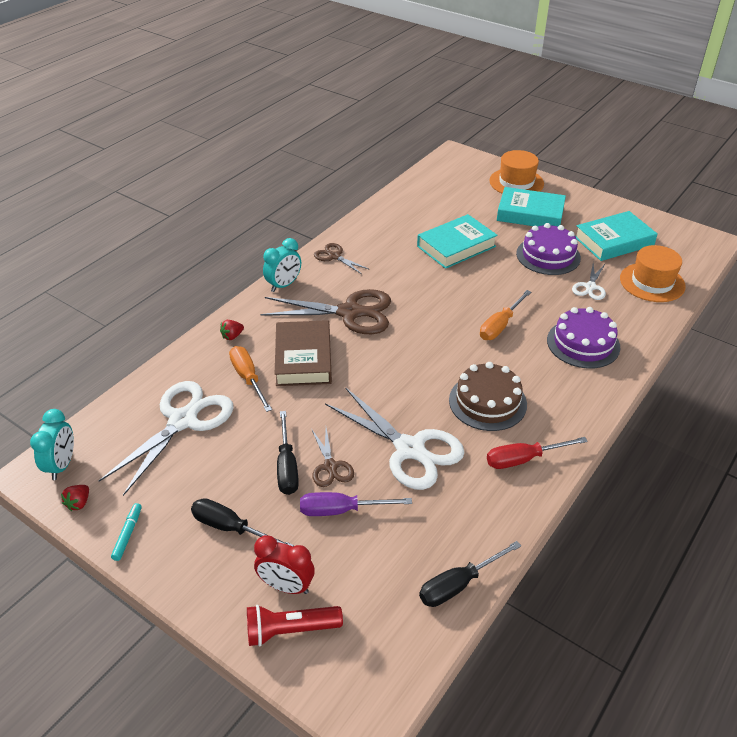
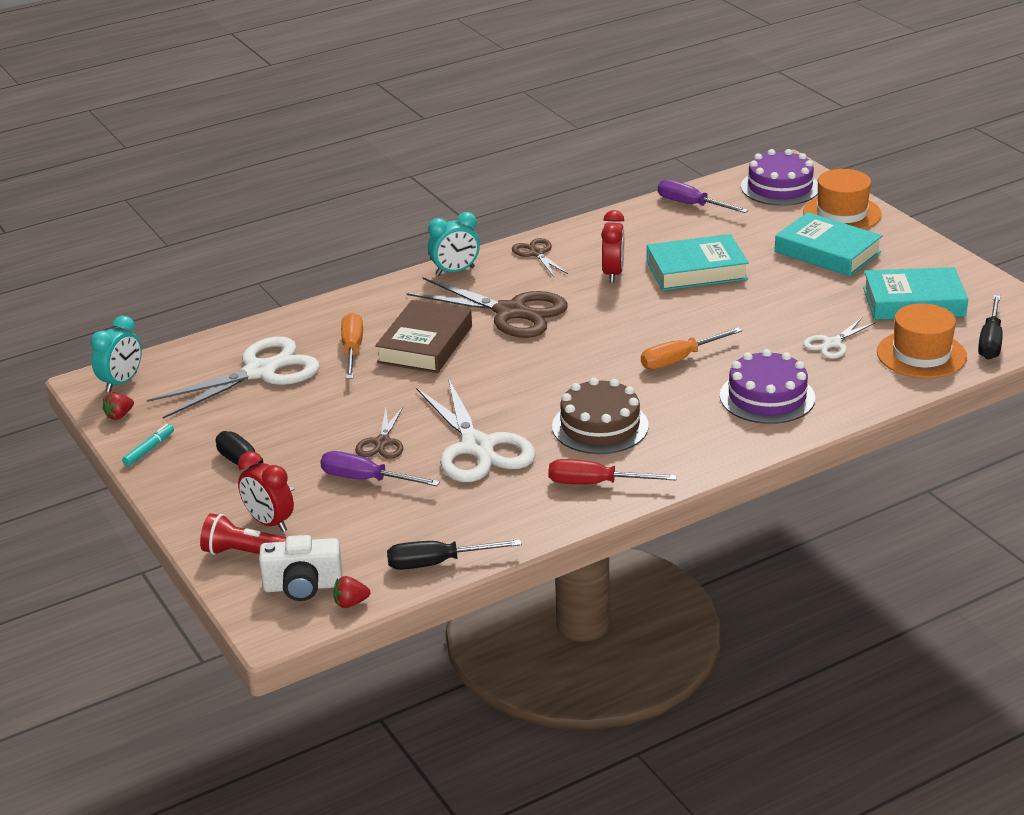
camera: 25 degrees right, 10 degrees down
(232, 336) = (362, 309): red strawberry -> red strawberry (350, 603)
(287, 466) = (338, 433): black screwdriver -> black screwdriver (990, 341)
(361, 653) = (303, 586): none -> white camera
(401, 262) = (613, 274): none -> red clock
(414, 194) = (691, 205): none -> purple screwdriver
(548, 256) = (808, 301): purple cake -> purple cake (780, 187)

